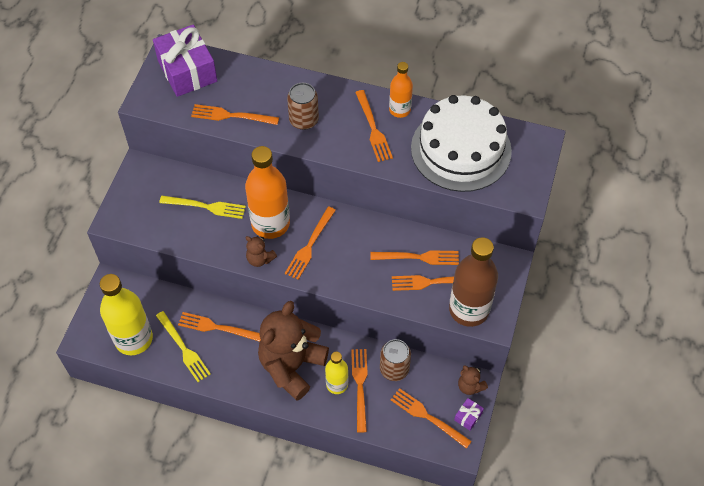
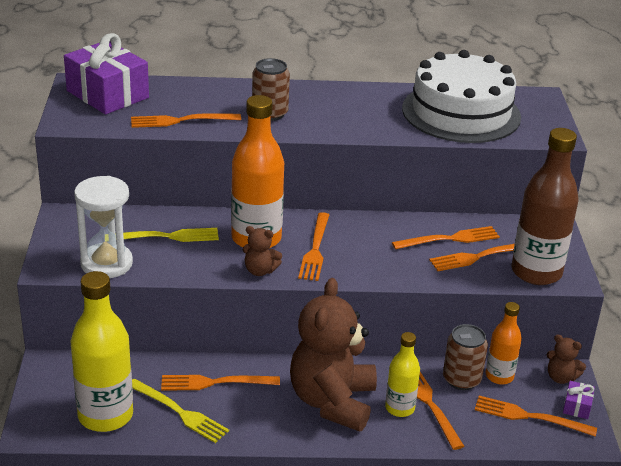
camera: 20 degrees left, 25 degrees down
(153, 226) = (106, 263): none -> white hourglass
(373, 129) = (354, 110): orange fork -> none
(399, 110) = (374, 93): orange bottle -> orange bottle (499, 376)

